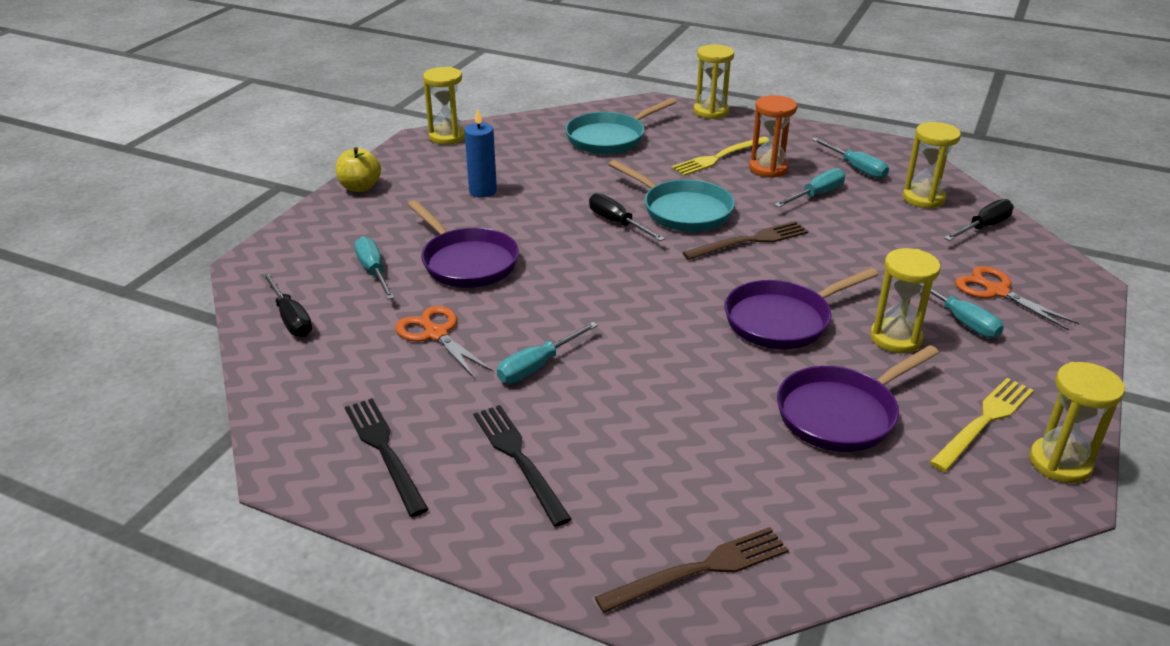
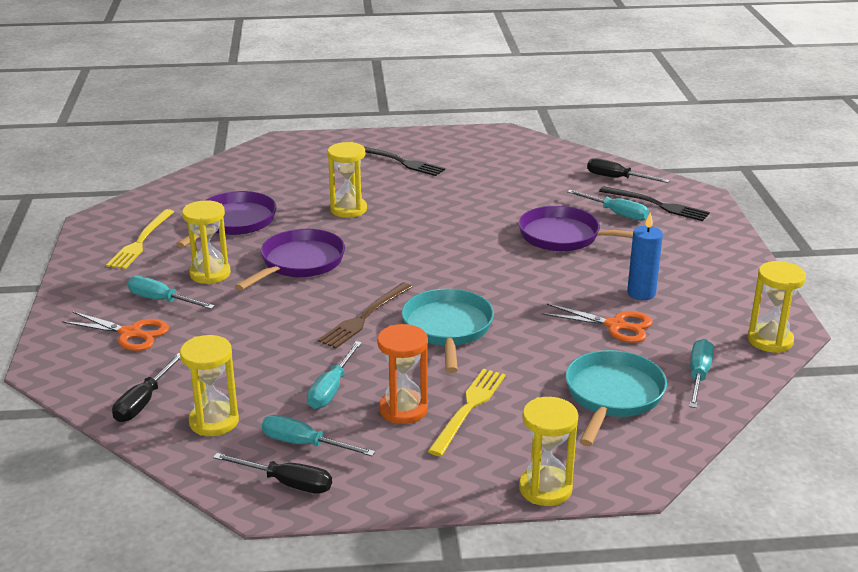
camera: 150 degrees right, 5 degrees down
(360, 187) = (742, 265): yellow apple -> none
(384, 451) = (470, 148): black fork -> black fork (657, 205)
(436, 334) = (519, 194): orange scissors -> orange scissors (616, 326)
(537, 366) = (437, 196): turquoise screwdriver -> turquoise screwdriver (698, 376)
(617, 223) = (492, 299): black screwdriver -> black screwdriver (287, 483)
(682, 211) = (447, 329): turquoise pan -> turquoise pan turned 75 degrees clockwise
(700, 570) = (278, 152): brown fork -> none
(1060, 463) = (93, 233): yellow hourglass -> yellow hourglass (348, 209)

